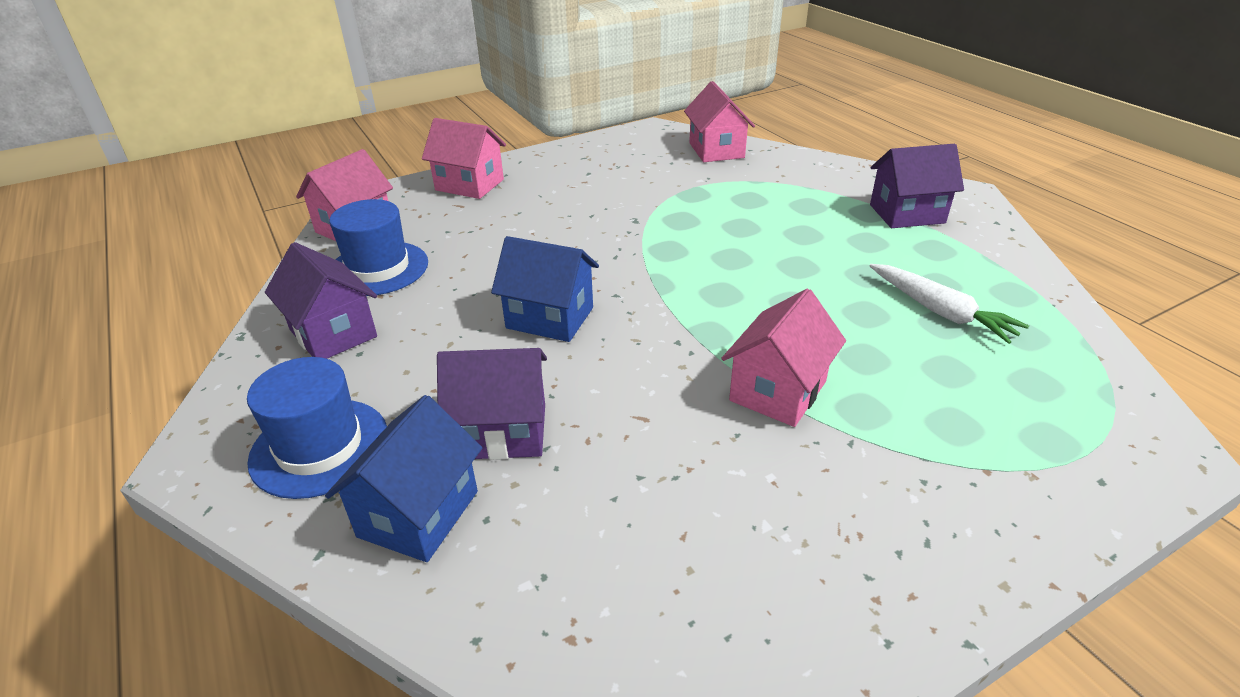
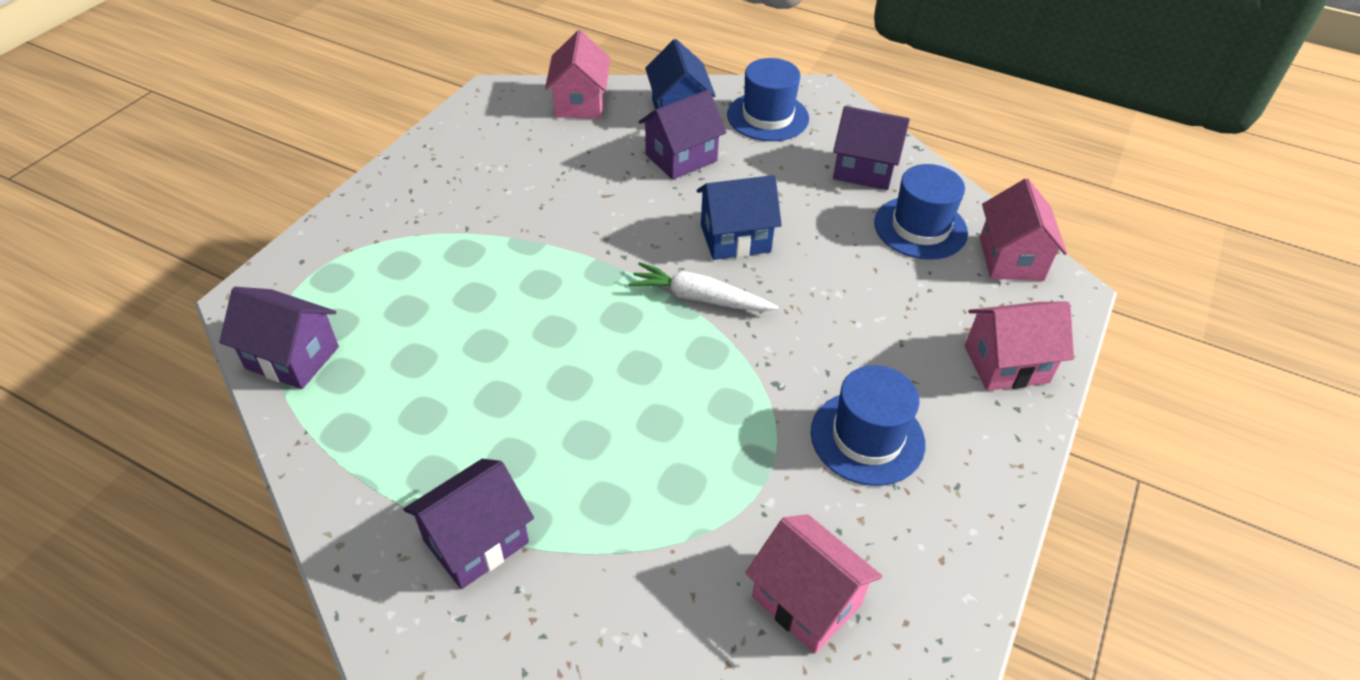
camera: 145 degrees right, 10 degrees up
(608, 184) = (867, 438): none -> blue hat
(778, 391) = (528, 245): pink house -> pink house (580, 103)
(940, 312) = (417, 374): white carrot -> white carrot (700, 298)
(1083, 366) = (292, 358): none -> purple house

